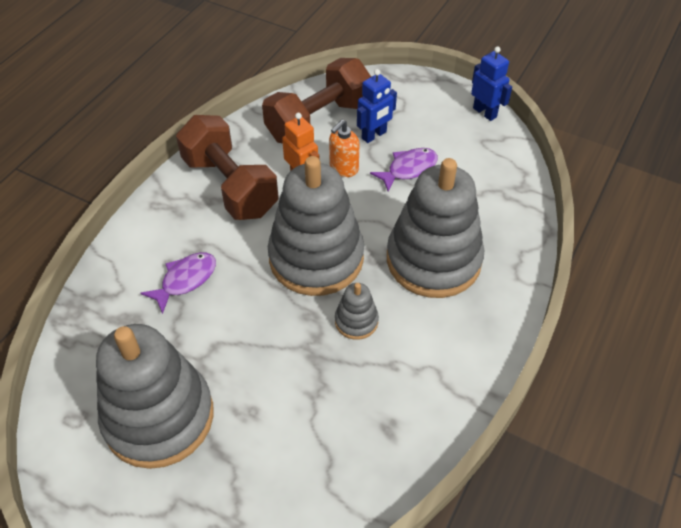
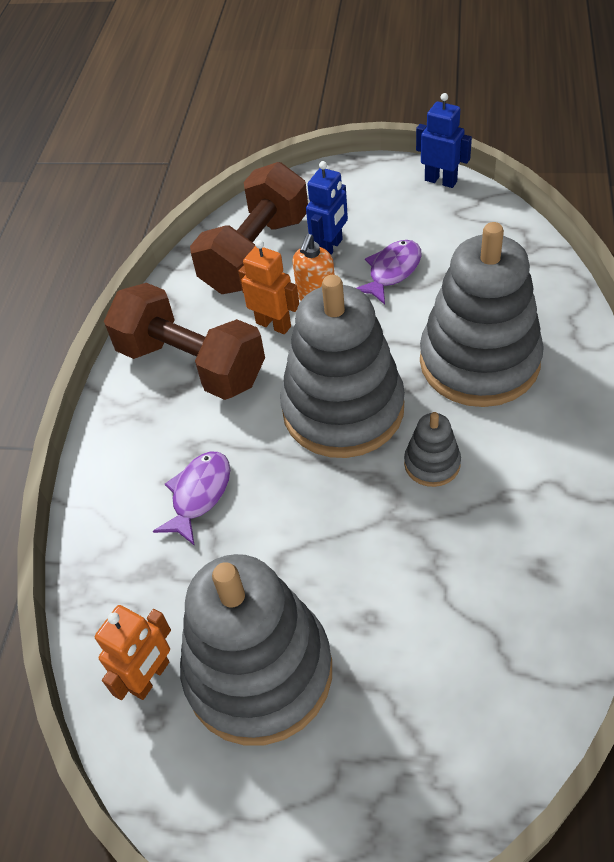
camera: 15 degrees left, 0 degrees up
(88, 391) = (150, 677): none -> orange robot

